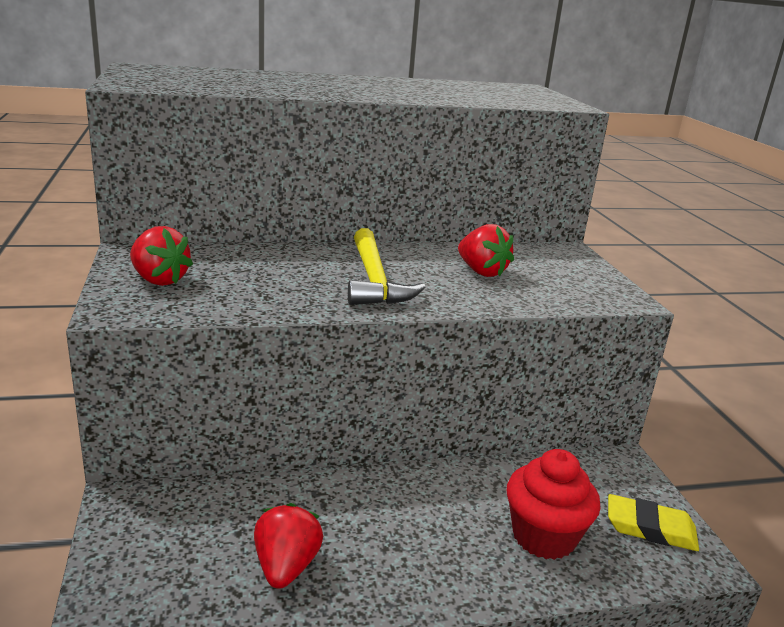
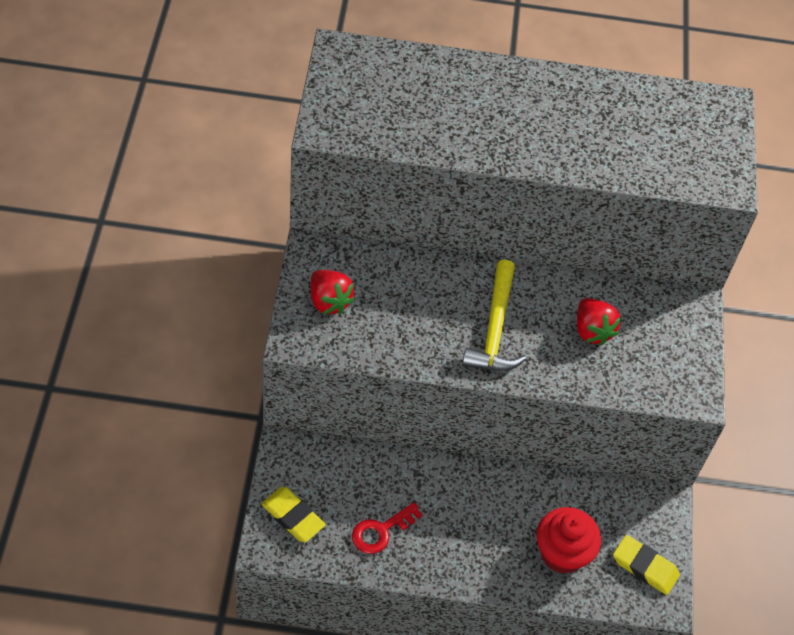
camera: 15 degrees right, 30 degrees up
(142, 579) = (293, 517): none -> yellow eraser
(286, 567) = (381, 531): red strawberry -> red key

